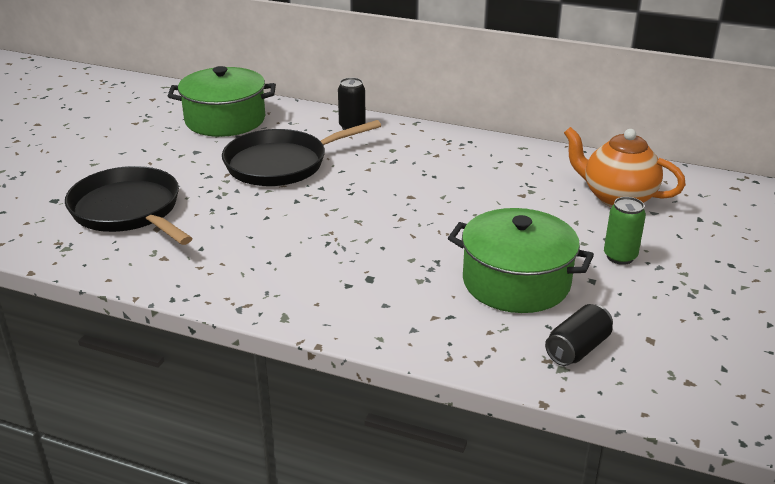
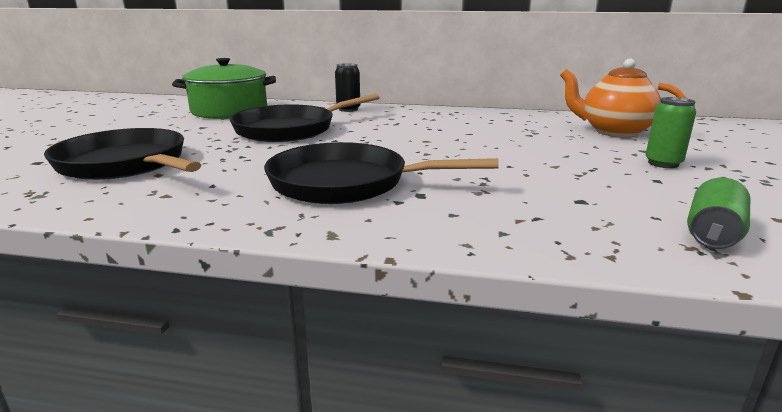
camera: 10 degrees left, 10 degrees down
(312, 256) = (346, 183): none -> black pan
(516, 282) = (582, 186): green pot -> none
(577, 349) = (713, 233): black can -> green can

